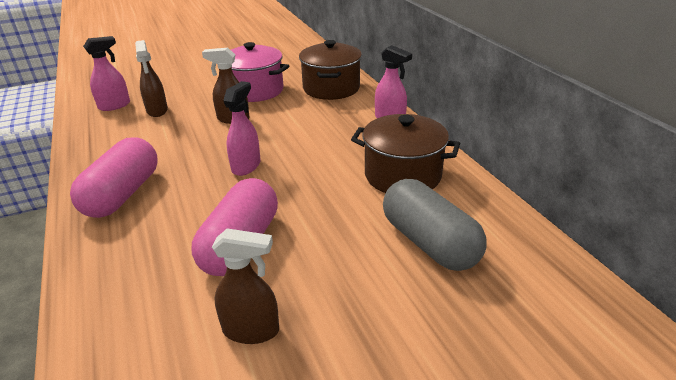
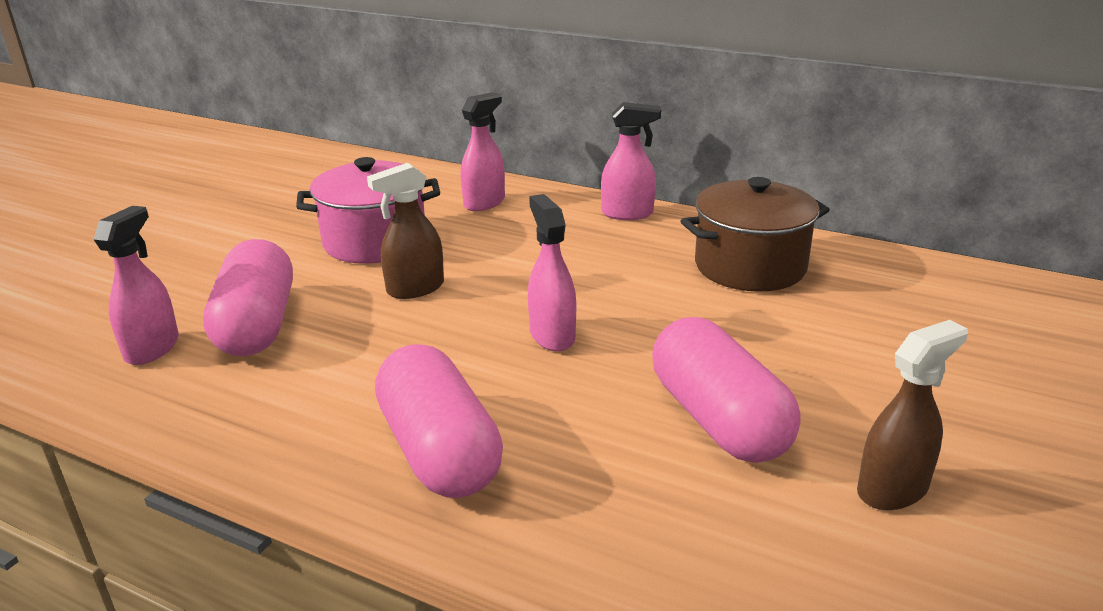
camera: 40 degrees left, 5 degrees down
(157, 111) = (257, 325): brown spray bottle -> pink capsule
(331, 88) = (484, 203): brown pot -> pink spray bottle
(429, 242) = (889, 318): grey capsule -> none

